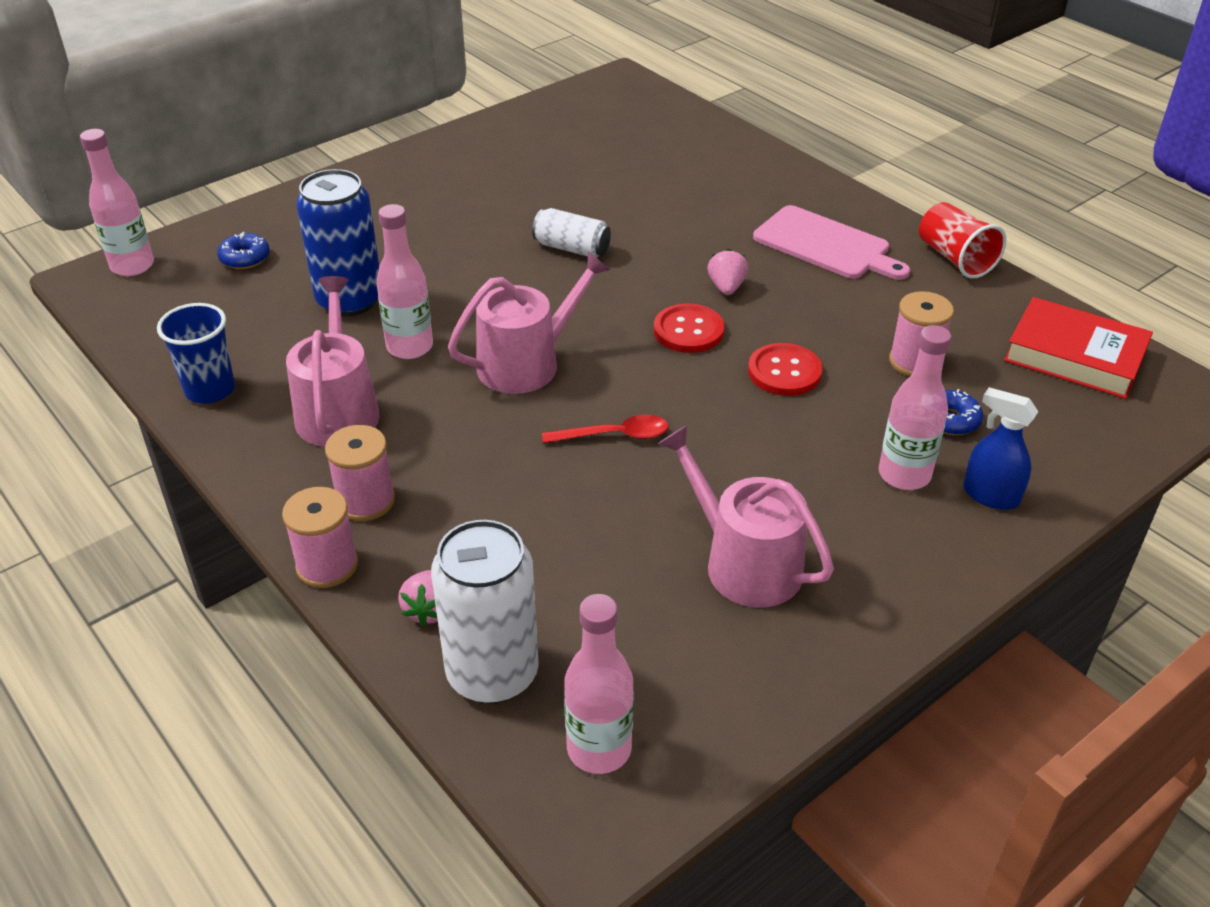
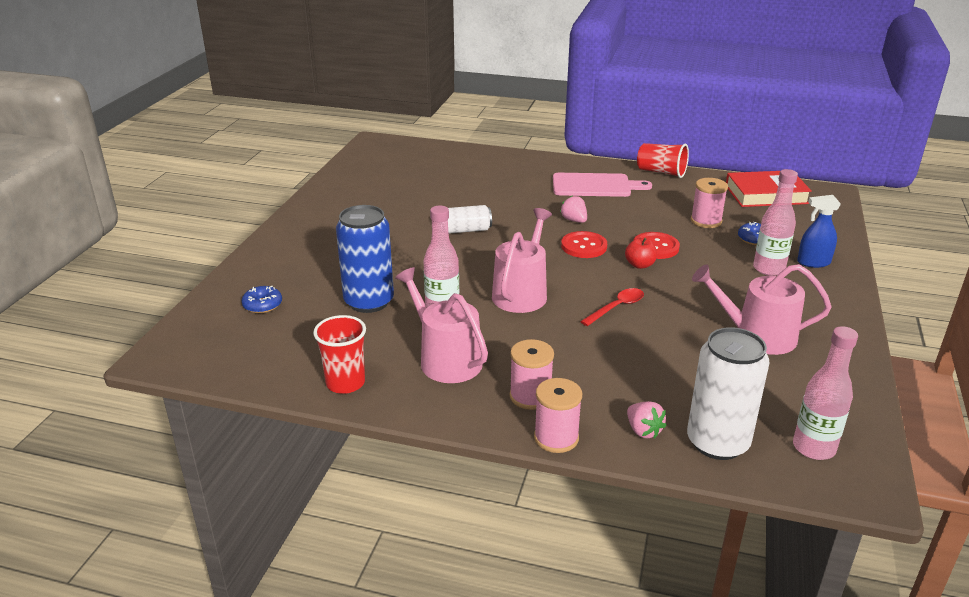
camera: 35 degrees left, 10 degrees down
(132, 266) = (182, 338): pink bottle -> none
(210, 390) = (345, 383): blue cup -> red cup
(726, 389) = (640, 265): none -> red apple

